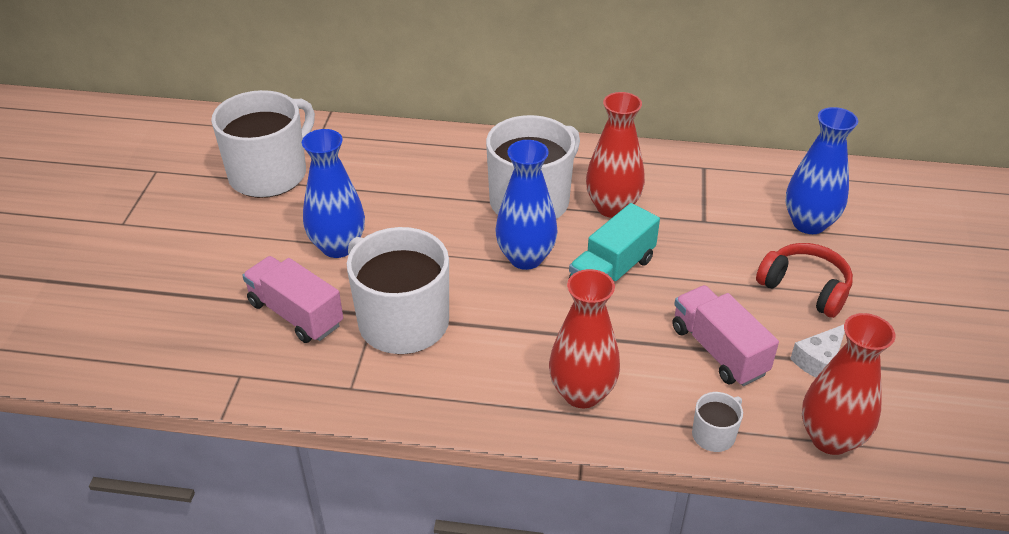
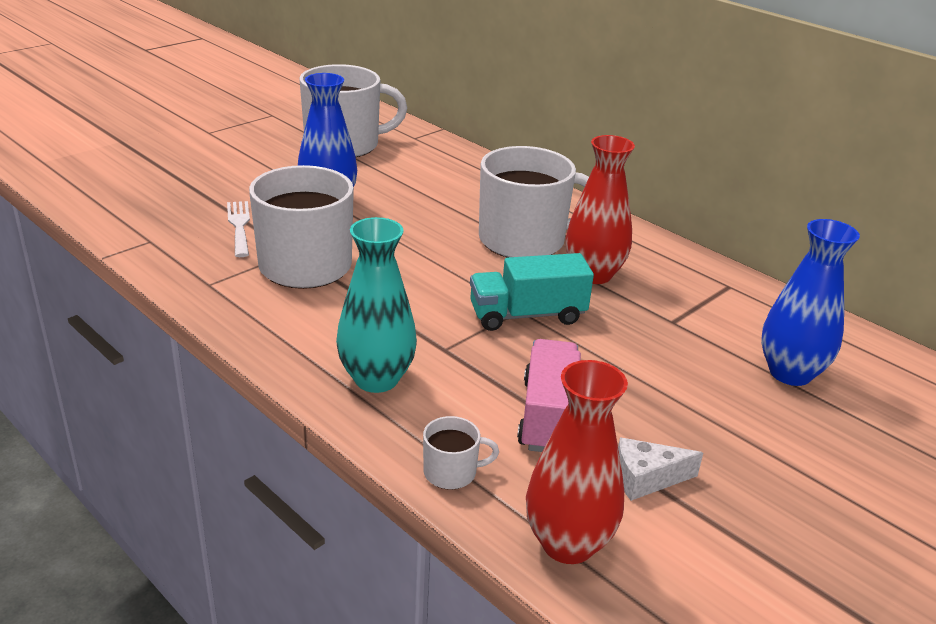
camera: 35 degrees right, 10 degrees down
(296, 314) = (239, 226): pink truck -> white fork
(525, 258) = (464, 272): blue vase -> none
(582, 393) = (376, 379): red vase -> turquoise vase
(805, 288) = (712, 417): red headphones -> none

